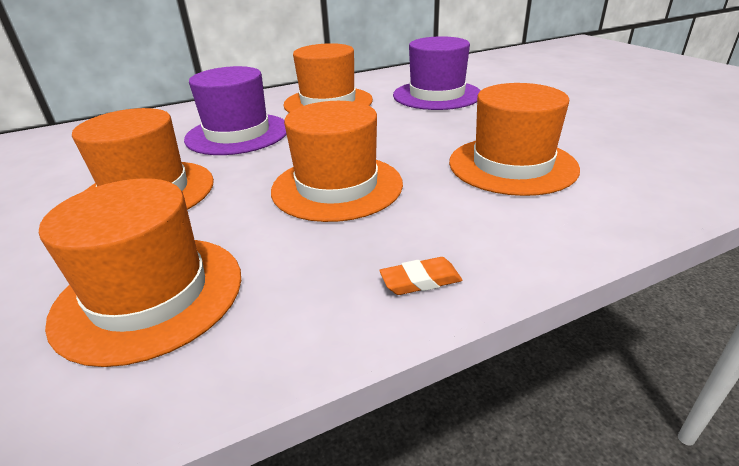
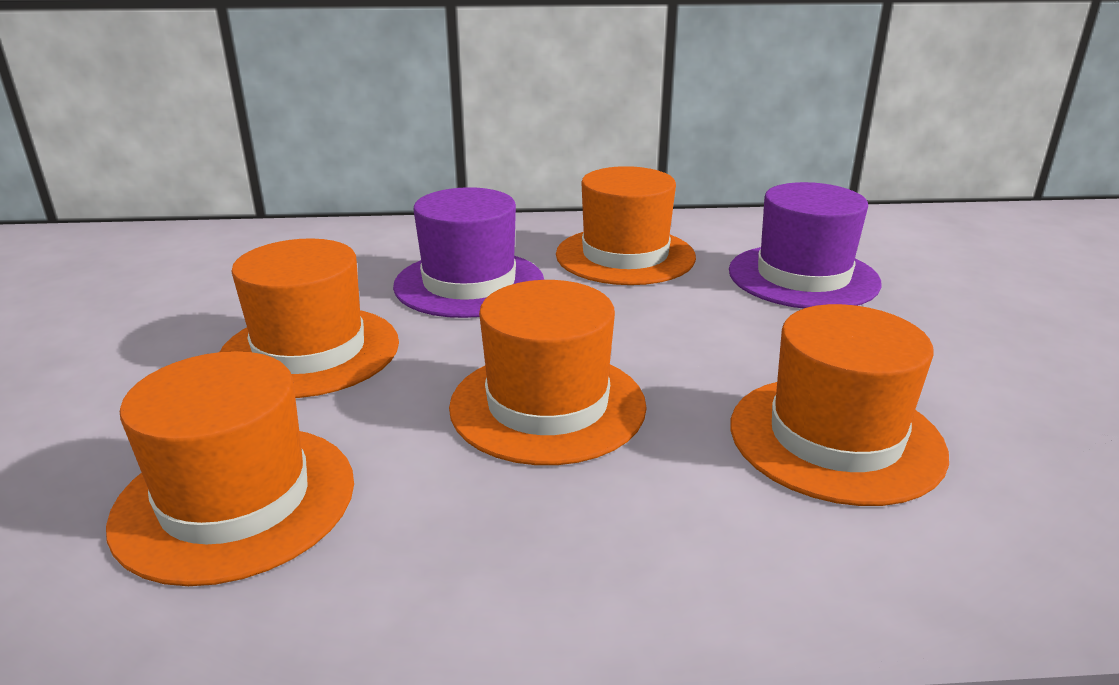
camera: 20 degrees right, 5 degrees down
(420, 281) = (564, 590): orange eraser -> none

